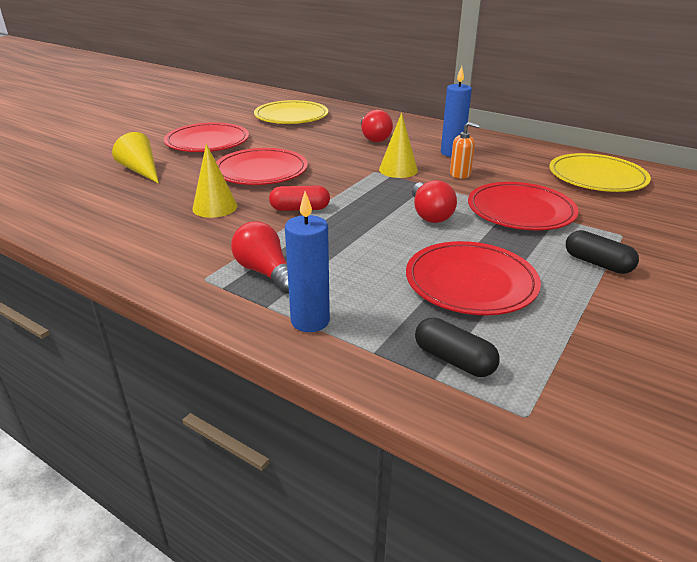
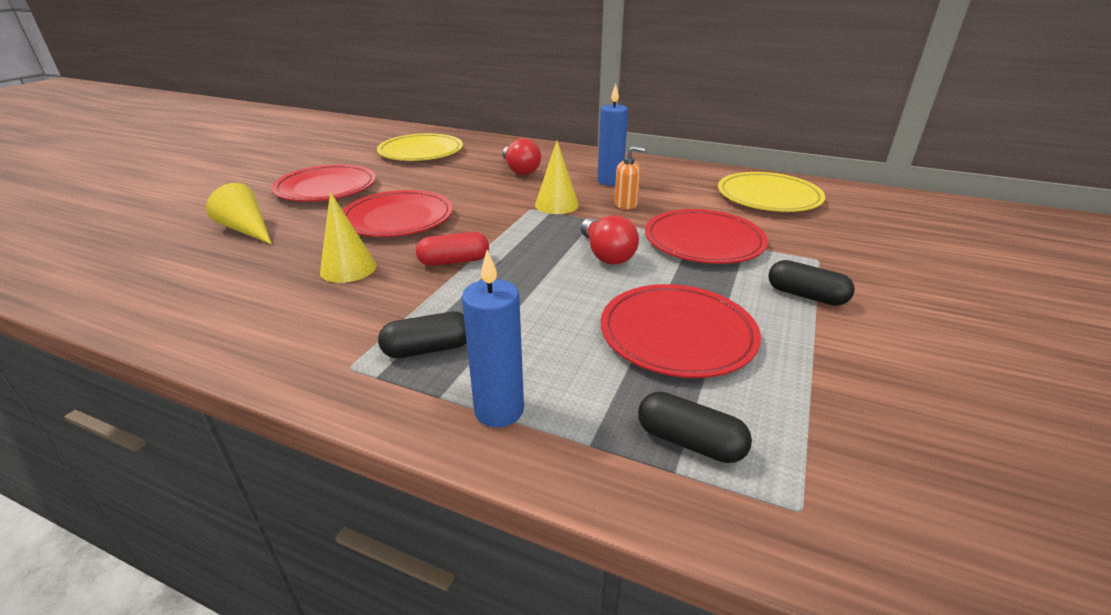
camera: 10 degrees left, 0 degrees up
(265, 272) = (428, 349): red light bulb -> black capsule

